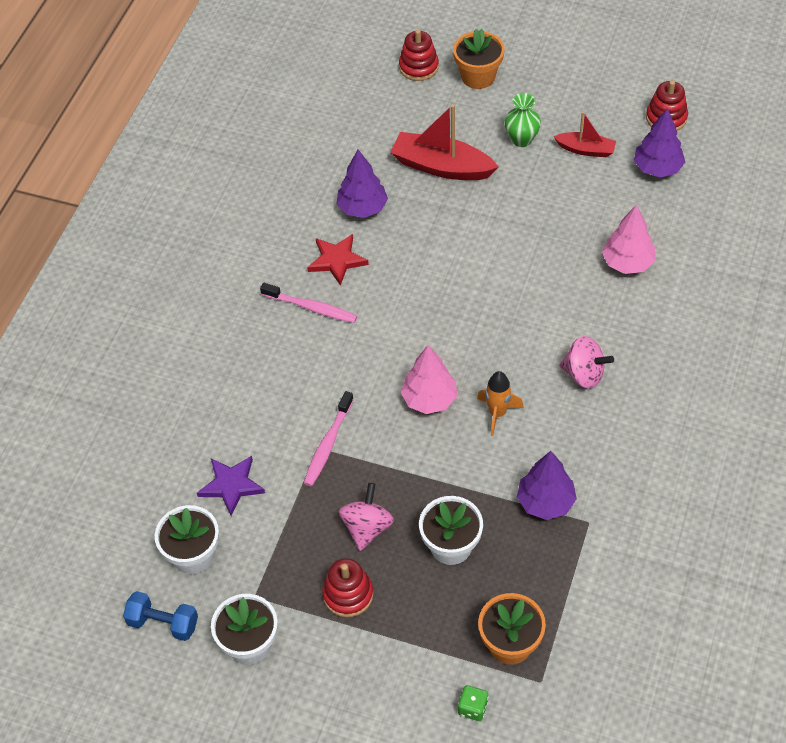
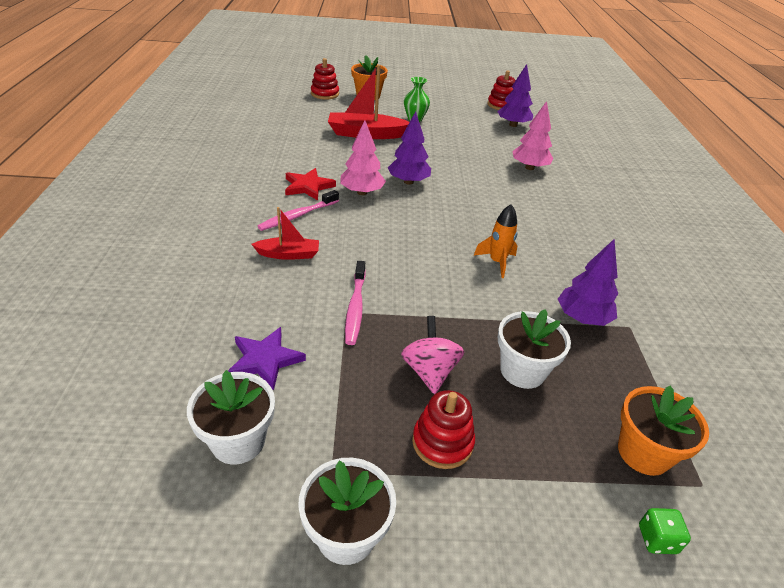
camera: 25 degrees left, 15 degrees down
(163, 623) = (216, 537): blue dumbbell -> none
(311, 307) = (298, 216): pink toothbrush -> pink toothbrush turned 135 degrees clockwise
(362, 208) = (316, 157): purple tree -> purple tree (408, 182)
(429, 399) = (433, 261): pink tree -> pink tree (362, 192)
(584, 374) = (547, 229): pink spinning top -> none
(585, 150) = (461, 120): red boat -> red boat (288, 254)

